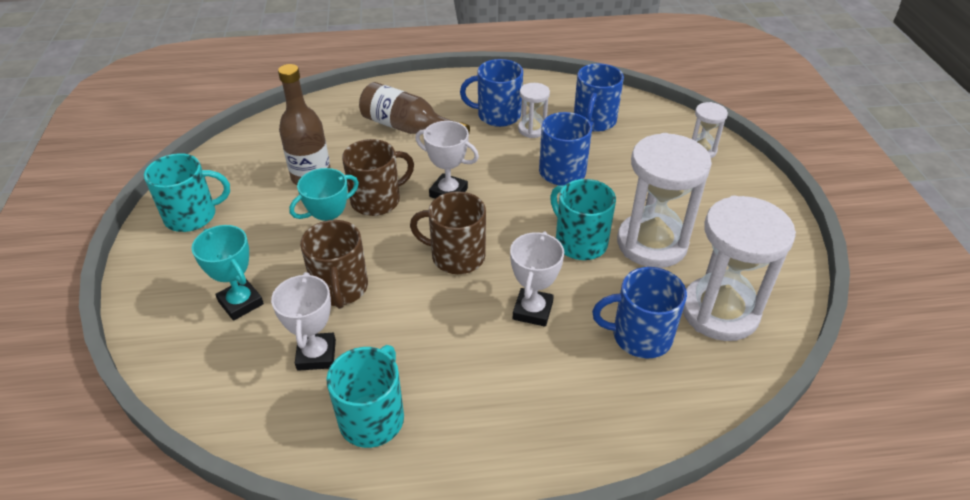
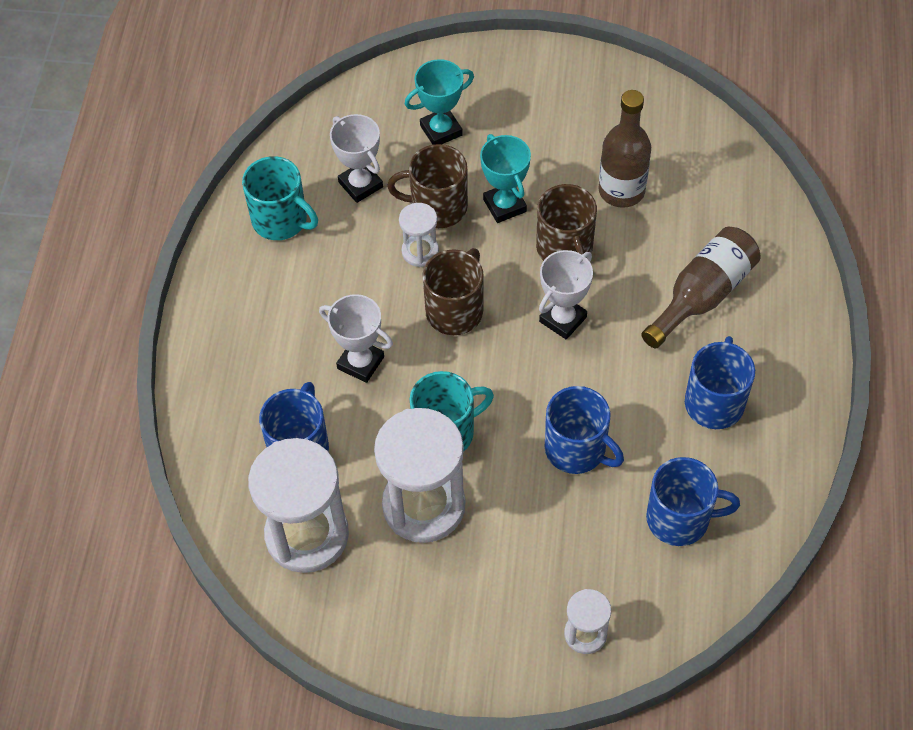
camera: 105 degrees right, 15 degrees up
(192, 216) = (577, 88): turquoise mug -> none
(316, 355) = (360, 185): white trophy -> white trophy turned 45 degrees clockwise
(532, 129) = (673, 436): white hourglass -> white hourglass (420, 251)
(594, 121) = (679, 518): blue mug -> blue mug turned 150 degrees clockwise

